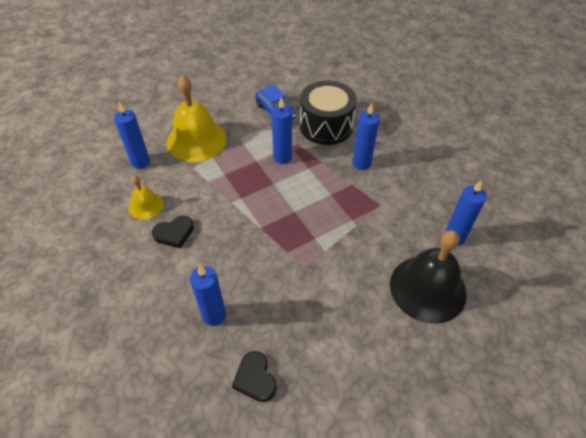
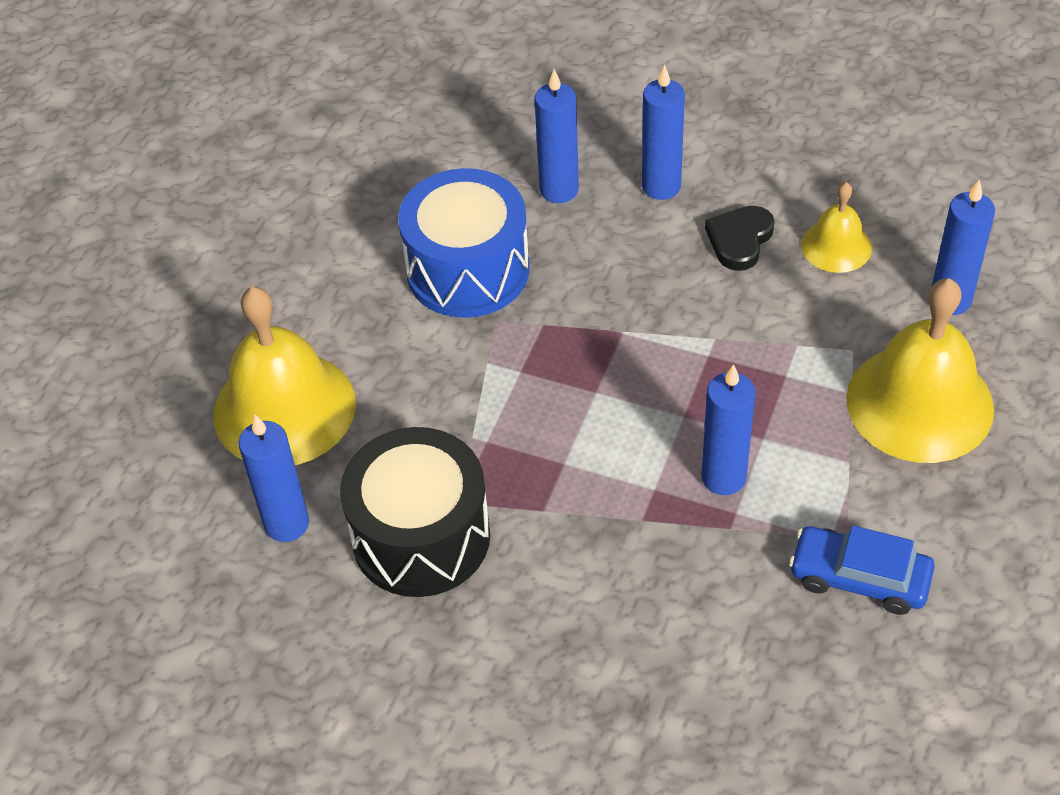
camera: 145 degrees right, 0 degrees up
(255, 378) = (438, 167): black heart -> none
(295, 301) = (468, 270): none -> blue drum
(326, 126) = (717, 615): black drum -> black drum (421, 536)
(361, 163) = (564, 569): blue candle -> blue candle (661, 186)
(427, 288) = (284, 408): black bell -> yellow bell

